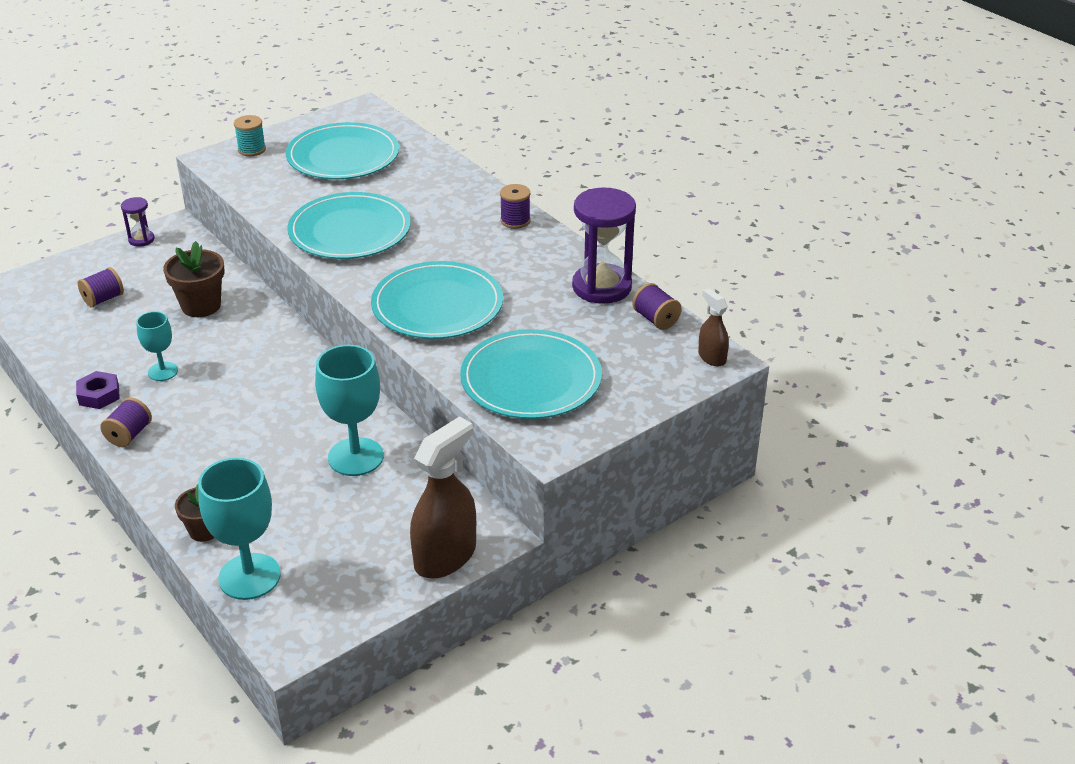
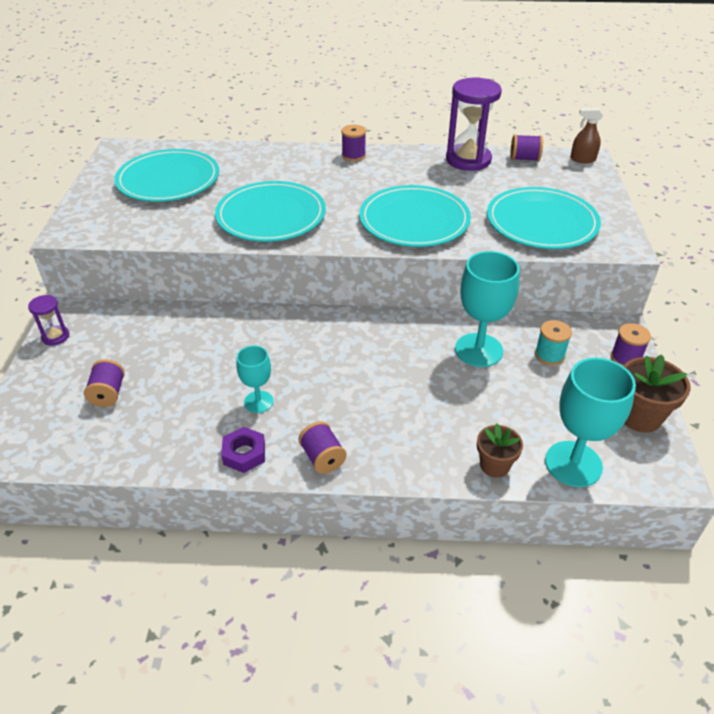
camera: 50 degrees left, 5 degrees up
(201, 306) = (197, 344): brown flower pot -> brown flower pot (639, 416)
(252, 149) = (88, 211): turquoise spool -> turquoise spool (549, 355)
(445, 556) = (625, 358): brown spray bottle -> purple spool

